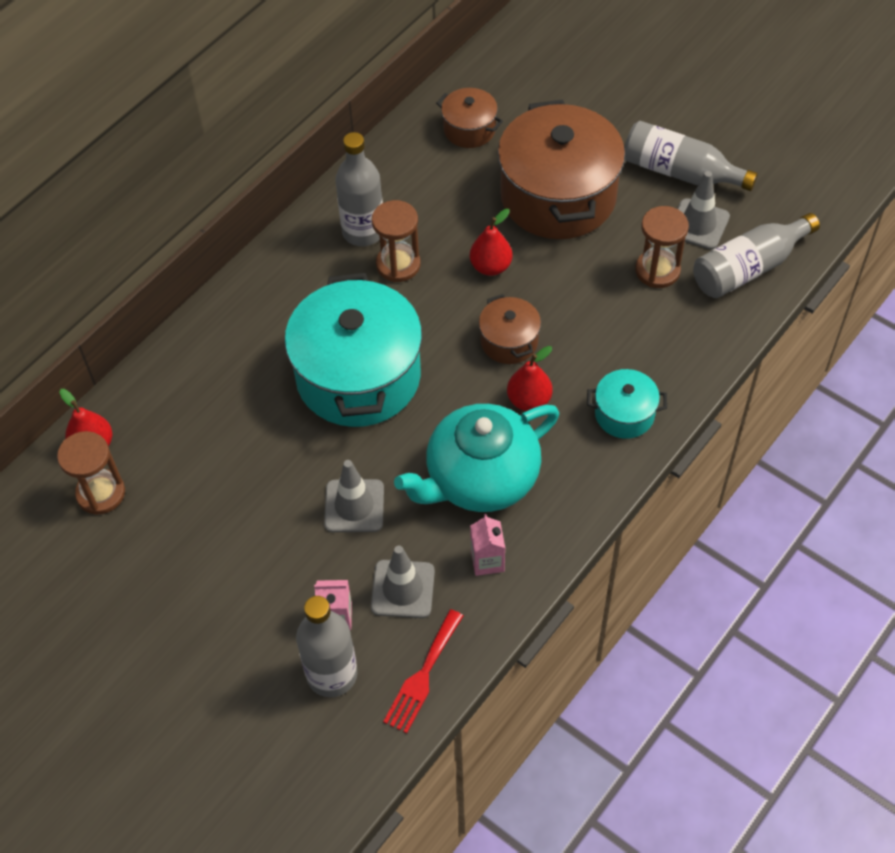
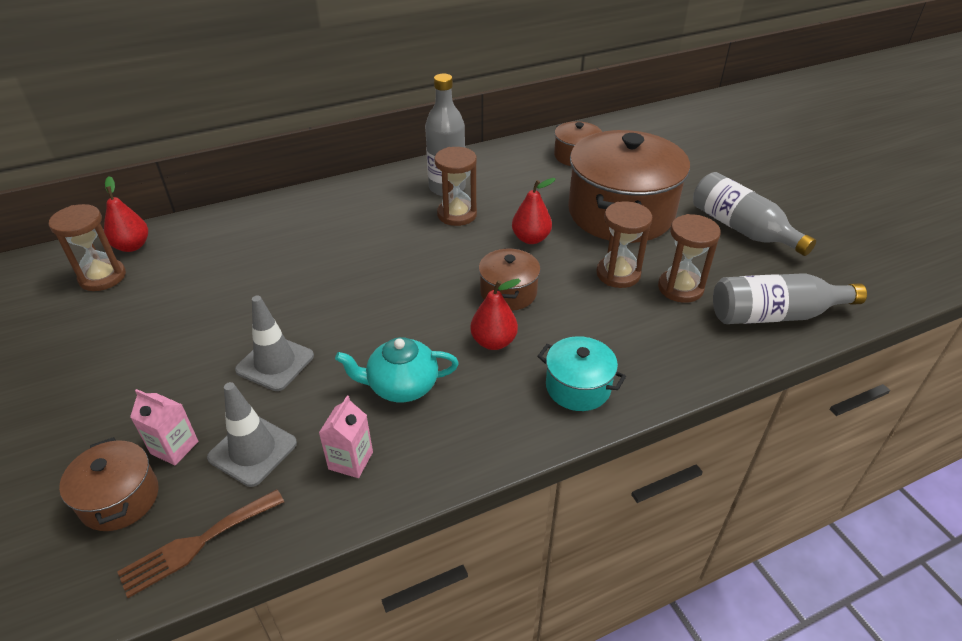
camera: 25 degrees right, 15 degrees down
(332, 674) = (120, 499): grey bottle -> brown pot
(358, 376) = (363, 273): turquoise pot -> none
(423, 674) = (198, 543): red fork -> brown fork
(480, 478) = (401, 386): turquoise teapot -> turquoise teapot, size x0.58
(595, 277) = (618, 274): none -> brown hourglass
(698, 224) = (739, 268): grey traffic cone -> none

